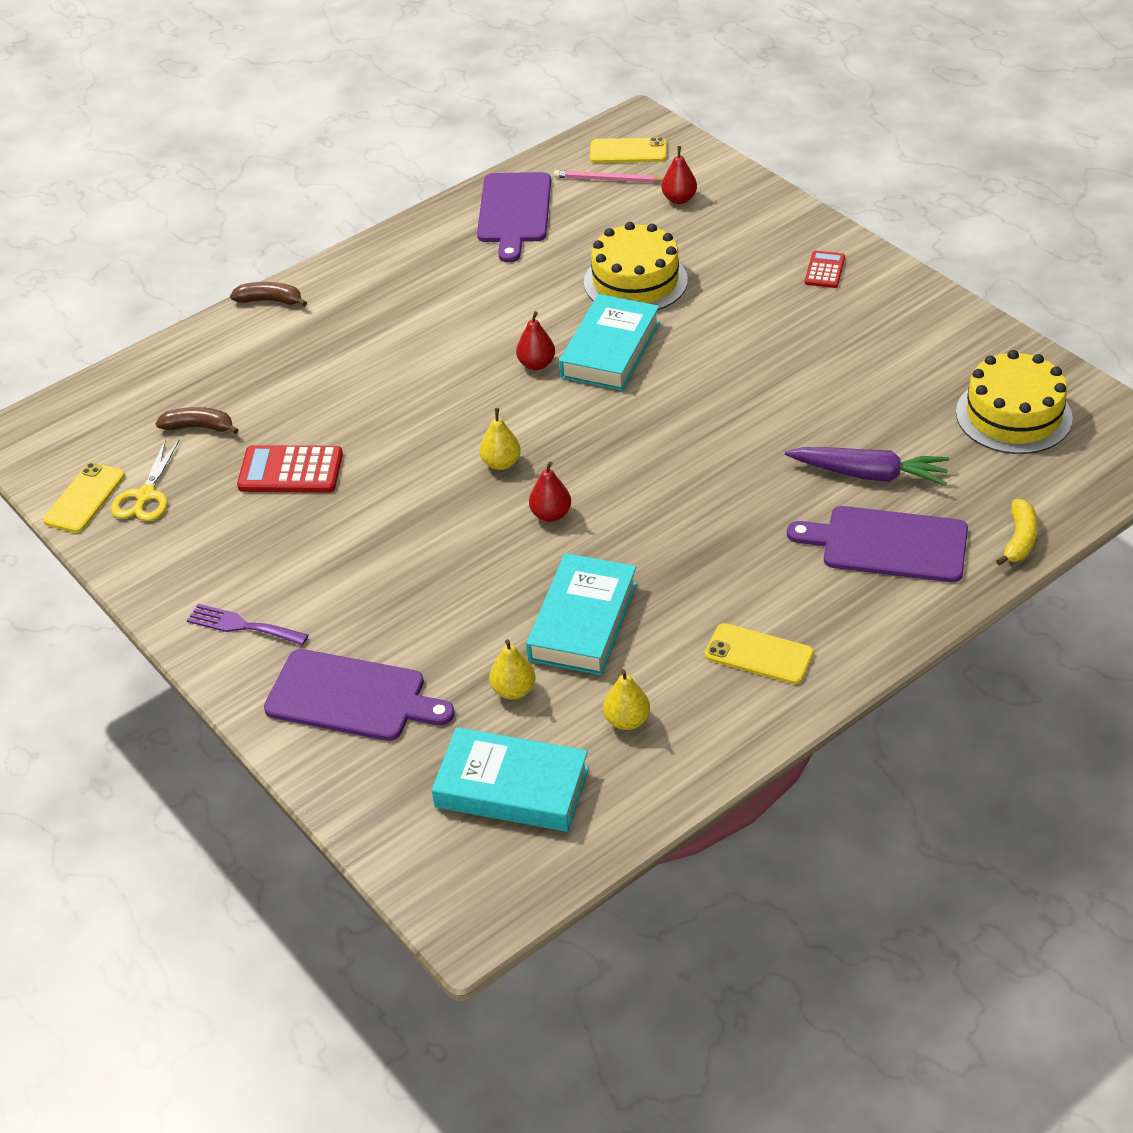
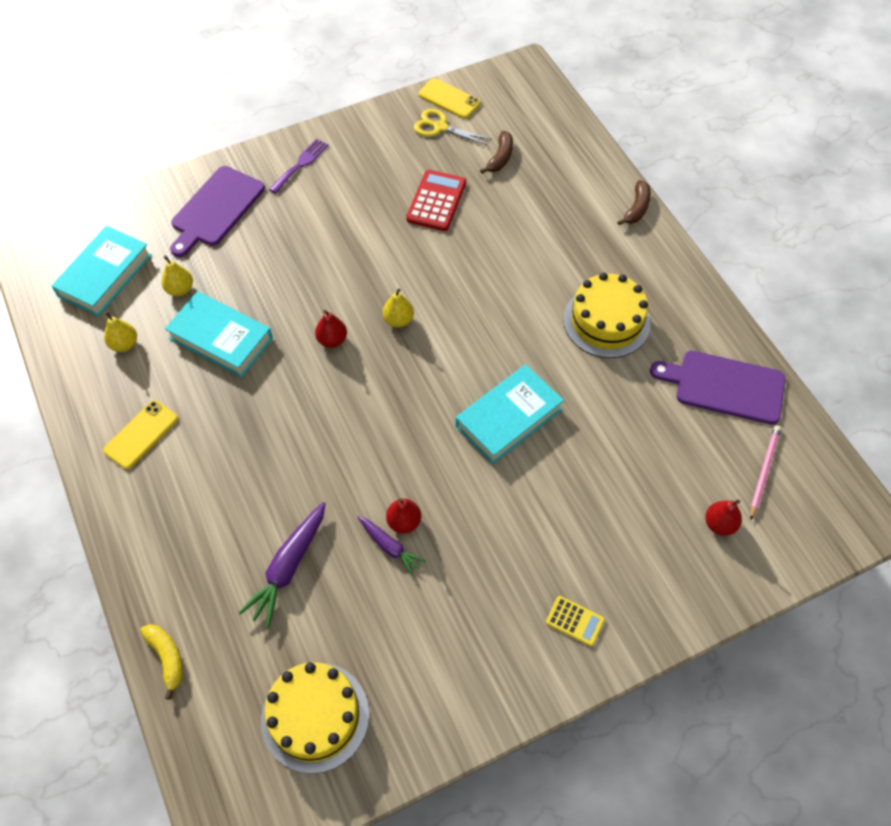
camera: 100 degrees right, 15 degrees up
(536, 364) = (506, 363): red pear -> red pear (404, 522)
(610, 350) = (508, 418): turquoise book -> turquoise book turned 75 degrees counterclockwise
(628, 151) = (811, 499): yellow phone -> none
(635, 281) = (598, 457): yellow cake -> yellow cake (606, 321)
(808, 404) = (390, 547): none -> purple carrot
(825, 270) = (575, 621): red calculator -> yellow calculator
(888, 544) = (206, 555): purple cutting board -> none
(1019, 540) = (167, 658): yellow banana -> yellow banana turned 150 degrees counterclockwise

